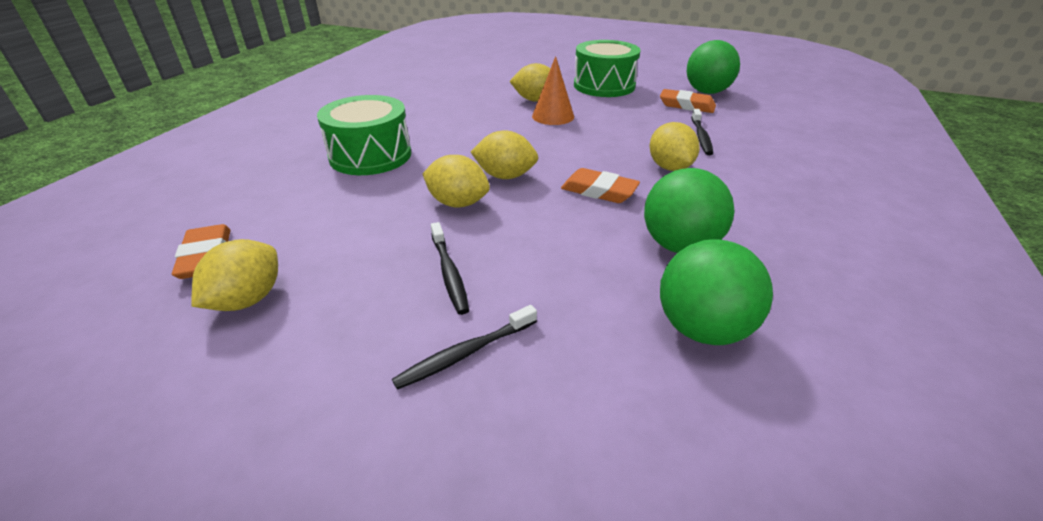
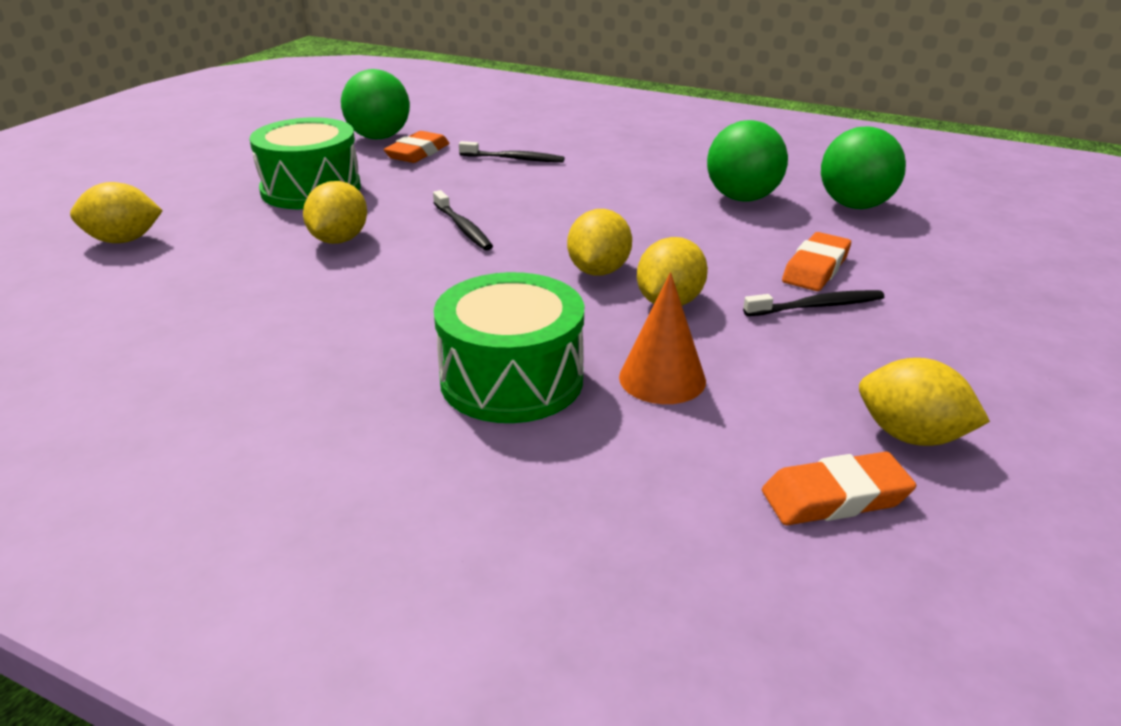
camera: 85 degrees left, 5 degrees down
(465, 353) = (930, 297): black toothbrush -> black toothbrush (463, 228)
(553, 116) = (412, 231): orange cone -> orange cone (662, 378)
(599, 191) = (639, 221): orange eraser -> orange eraser (815, 268)
(669, 167) = (588, 183): yellow lemon -> yellow lemon (123, 240)

